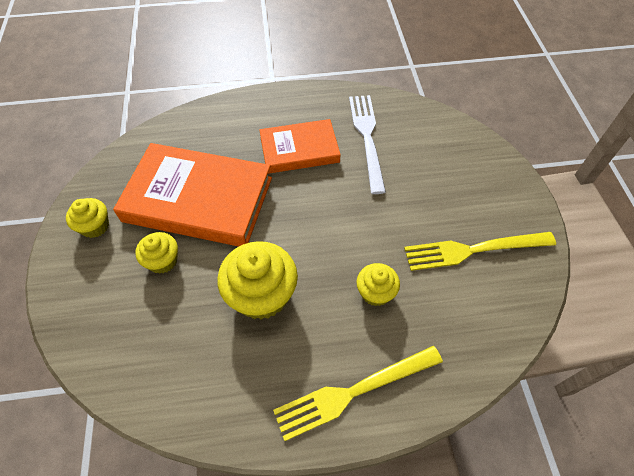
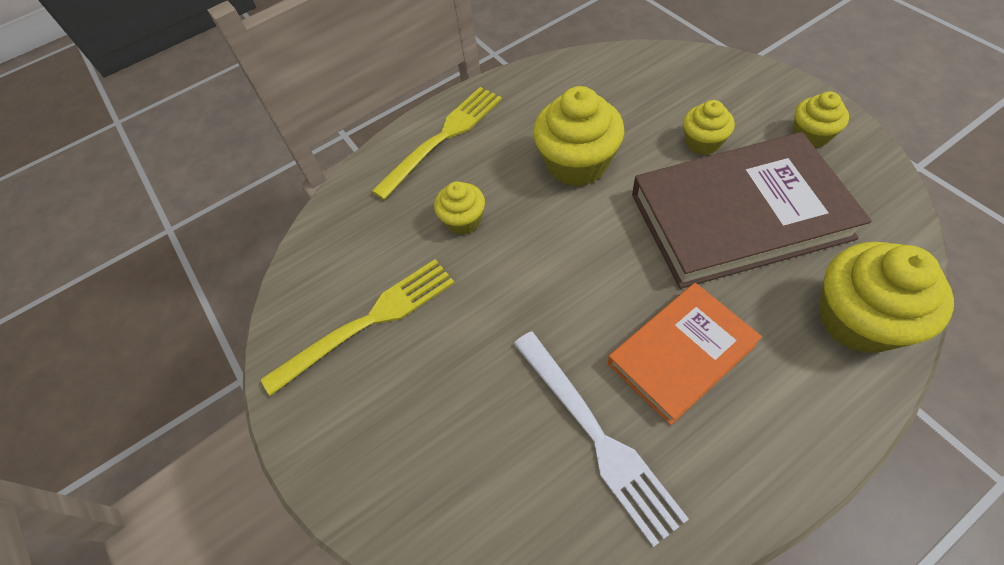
camera: 160 degrees right, 0 degrees up
(198, 199) = (739, 215): orange book -> brown book
(203, 125) = (858, 319): none -> yellow cupcake

